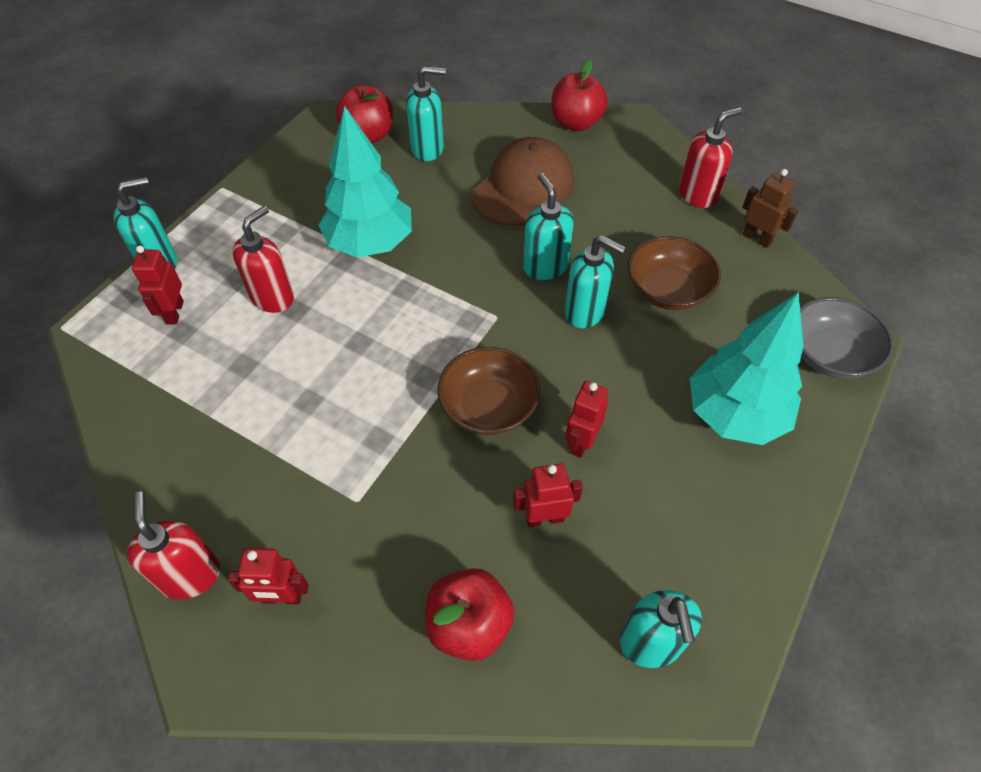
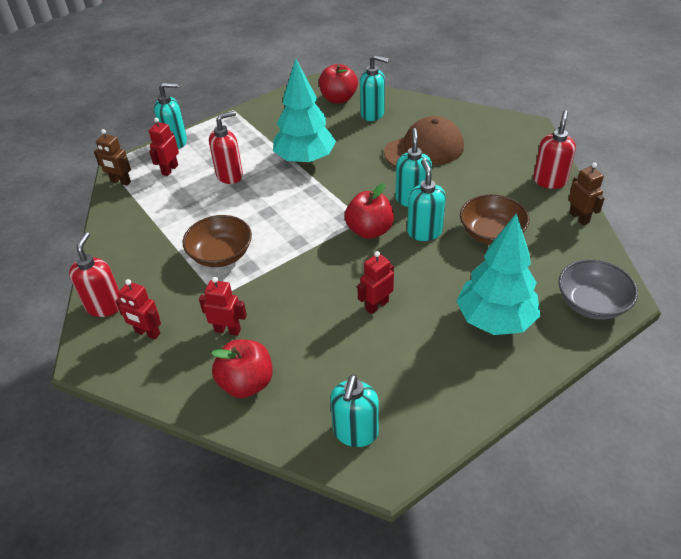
camera: 25 degrees right, 10 degrees down
(104, 354) = (120, 181): none -> brown robot
(488, 406) = (327, 269): brown bowl -> brown bowl (221, 254)
(544, 518) = (327, 340): red robot -> red robot (227, 330)
(576, 122) = (484, 118): red apple -> red apple (369, 230)
(585, 312) = (424, 232): turquoise soap dispenser -> turquoise soap dispenser turned 150 degrees counterclockwise
(697, 195) = (549, 181): red soap dispenser -> red soap dispenser turned 60 degrees counterclockwise

